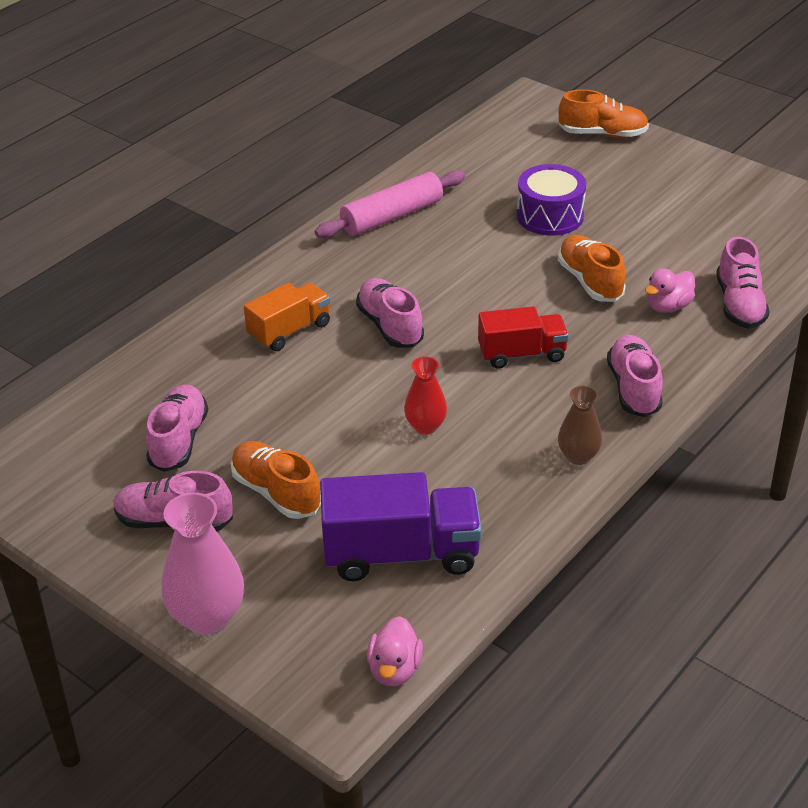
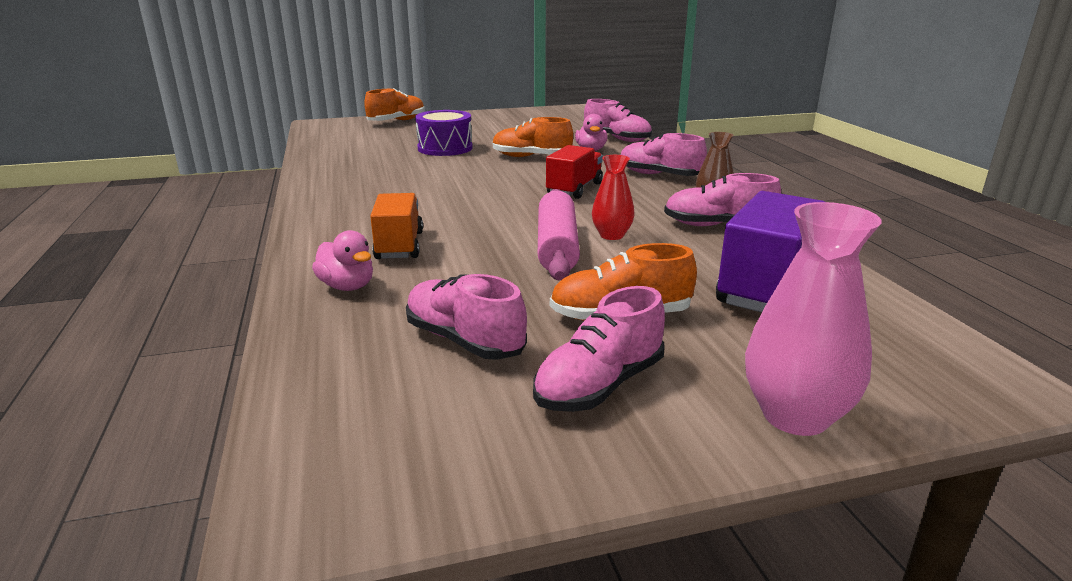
camera: 55 degrees left, 15 degrees down
(390, 326) = (467, 213): pink shoe -> pink shoe (718, 226)
(392, 216) = (341, 179): pink rolling pin -> pink rolling pin (557, 246)
(394, 669) = (942, 336): pink duck -> pink duck (347, 286)

